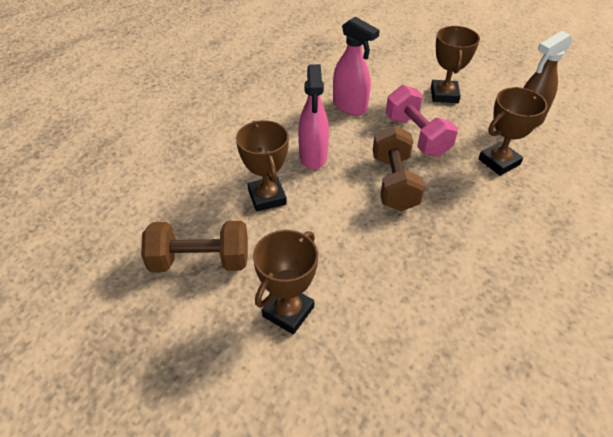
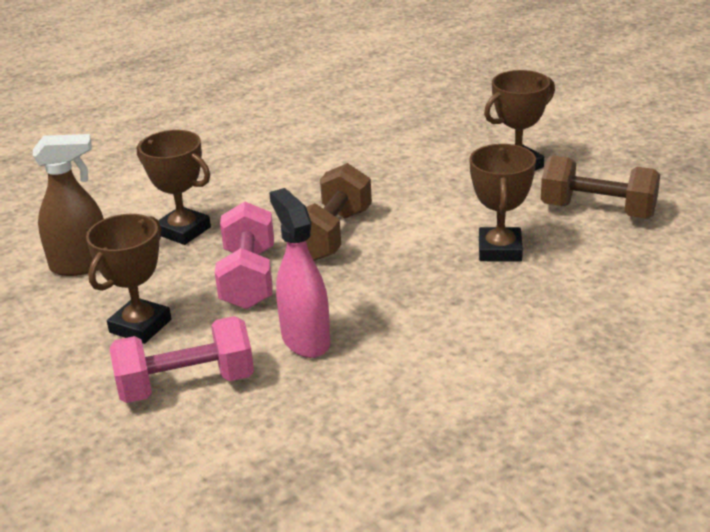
camera: 155 degrees left, 15 degrees down
(313, 157) = (413, 282): pink spray bottle -> none
(388, 74) = (186, 385): none -> pink dumbbell
(499, 162) = (183, 231): brown trophy -> brown trophy turned 45 degrees clockwise

